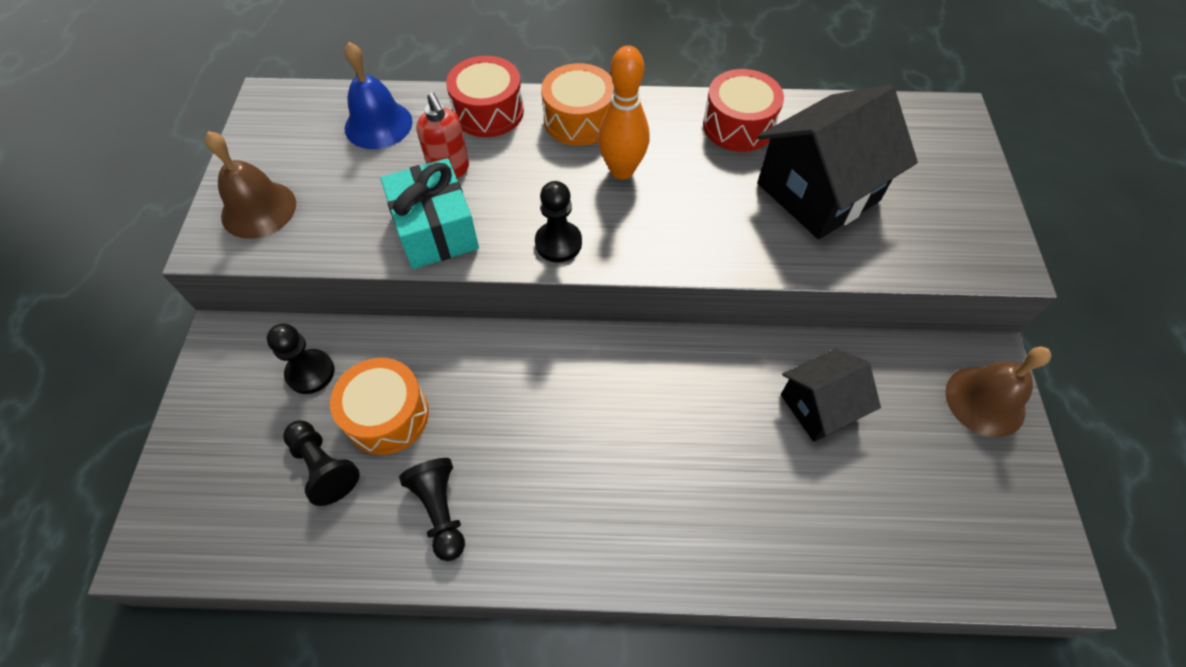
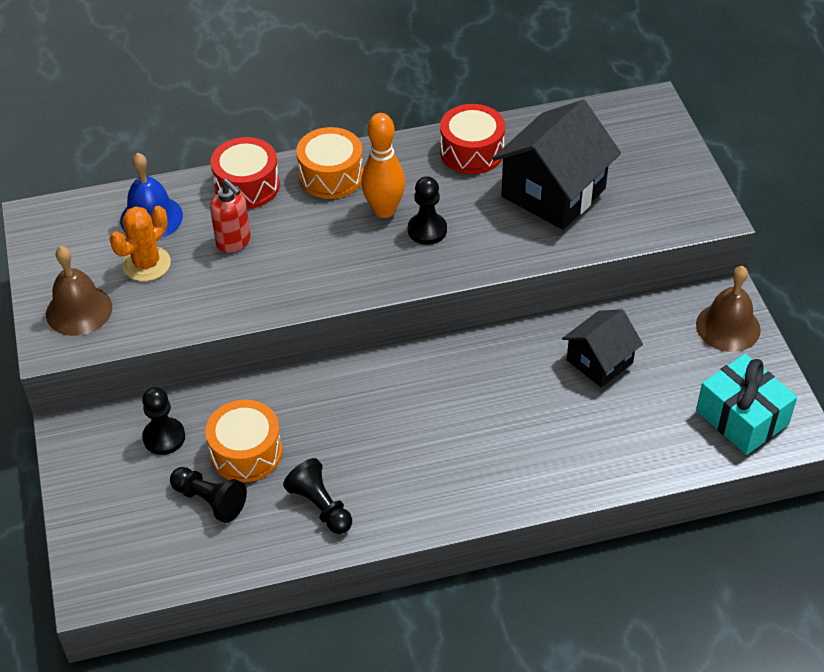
camera: 15 degrees left, 10 degrees down
(350, 174) = (146, 264): none -> orange cactus
(435, 230) = (243, 292): turquoise gift -> turquoise gift (742, 417)
(558, 243) = (352, 279): black pawn -> black pawn (427, 230)

